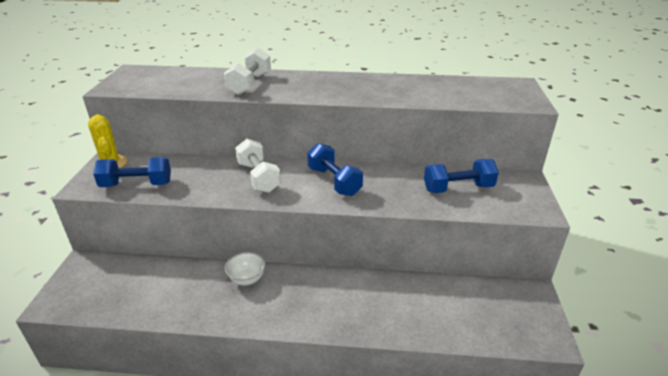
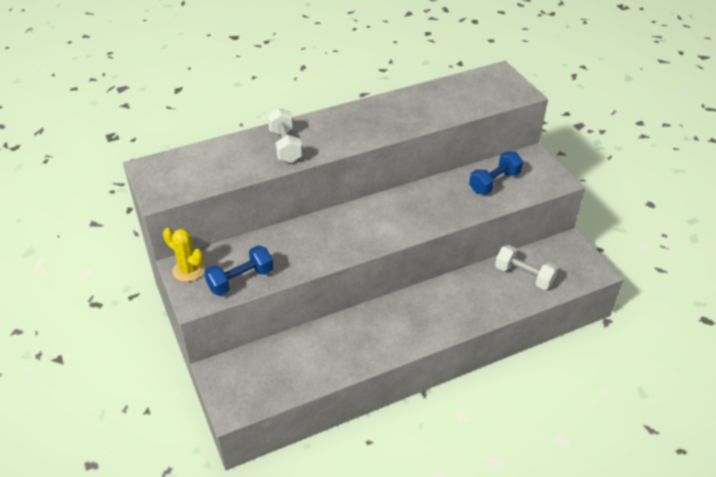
camera: 30 degrees left, 10 degrees up
(247, 279) = (368, 321): white bowl -> none
(258, 177) = (337, 231): white dumbbell -> white dumbbell (524, 276)
(334, 181) = (400, 212): blue dumbbell -> none

